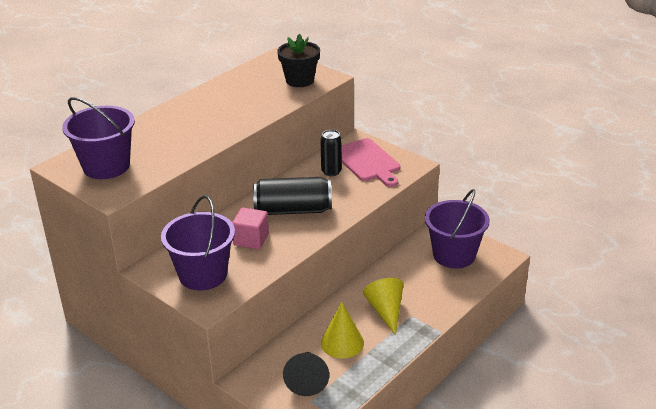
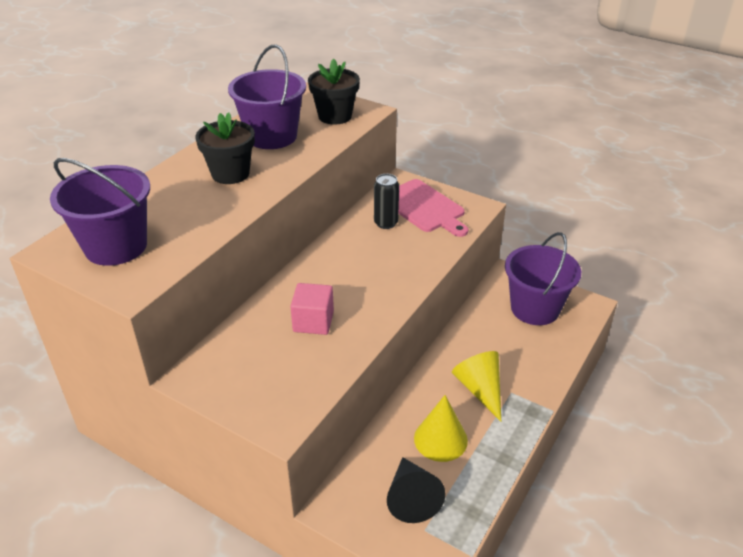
camera: 10 degrees left, 5 degrees up
(203, 120) = (230, 174): none -> black flower pot
(203, 275) = (263, 378): purple bucket -> purple bucket (272, 136)
(293, 210) = (354, 277): black can -> none

